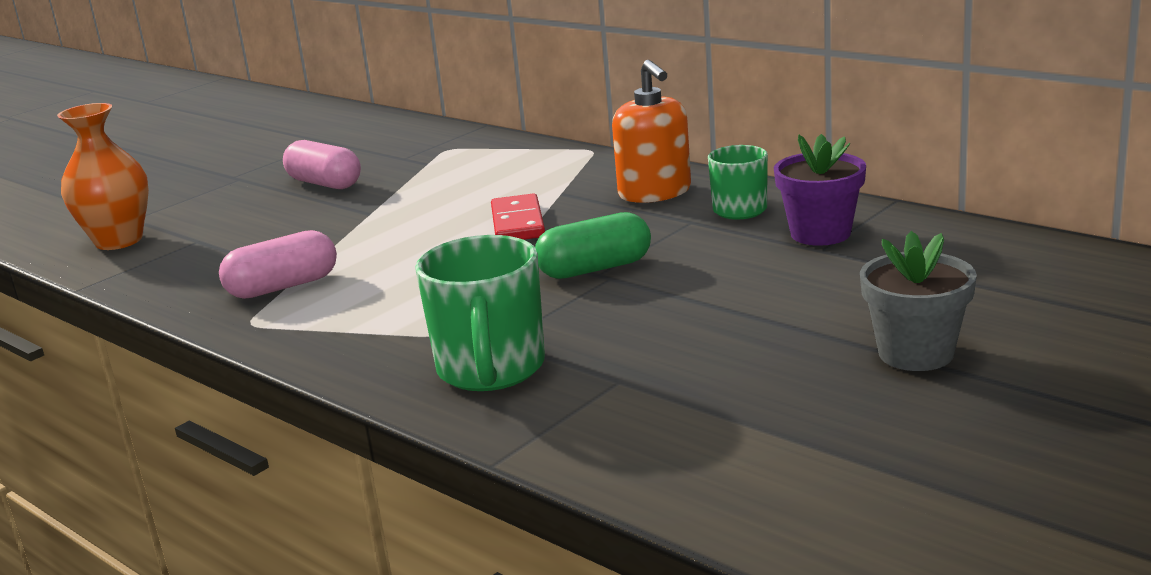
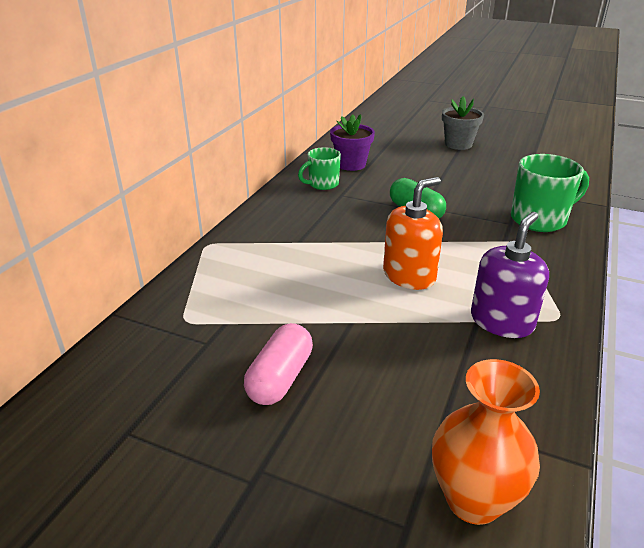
camera: 110 degrees left, 10 degrees up
(283, 287) = (502, 321): pink capsule -> purple soap dispenser
(517, 223) = (357, 248): red domino -> none
(655, 192) = (298, 210): orange soap dispenser -> orange soap dispenser (409, 276)

